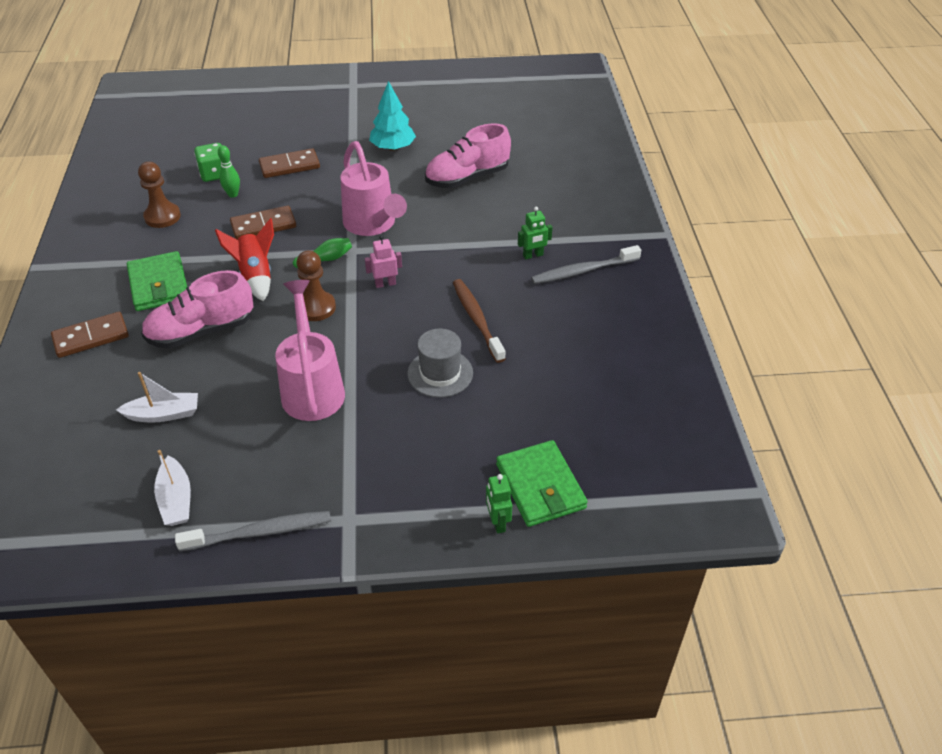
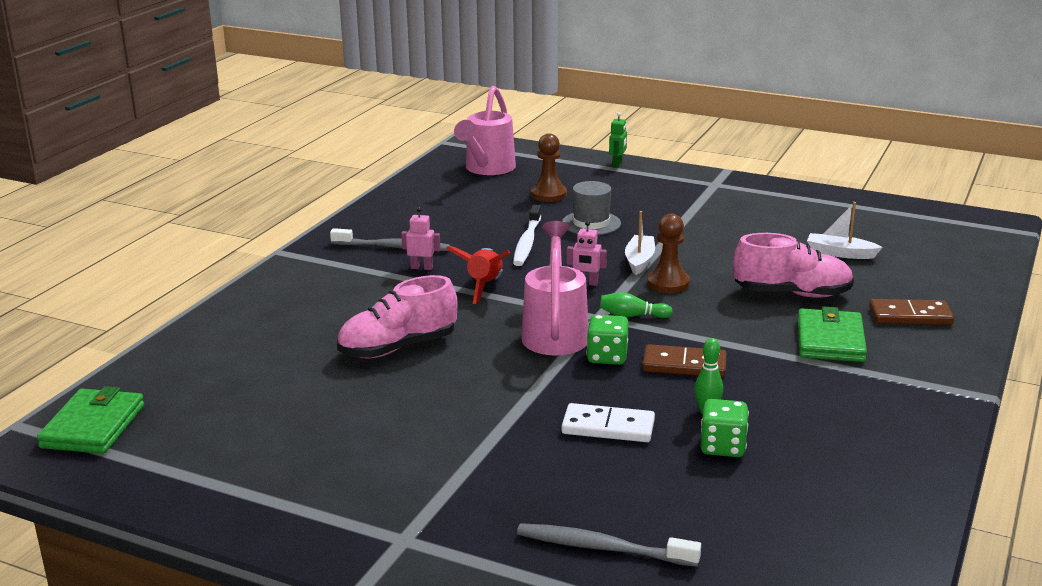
camera: 150 degrees left, 20 degrees down
(162, 217) = (813, 410): brown pawn -> brown pawn (548, 195)
(176, 500) = (837, 214): white boat -> white boat (639, 261)
(256, 276) = (717, 321): red rocket -> red rocket (484, 287)
(260, 532) = (779, 191): grey toothbrush -> grey toothbrush (602, 548)
(289, 166) = (608, 427): brown domino -> white domino
(312, 388) = (704, 239): pink watering can -> pink watering can (487, 169)
(321, 215) = (607, 357): none -> green dice
(393, 148) = (447, 410): turquoise tree -> none
(467, 178) = (398, 348): pink shoe -> pink shoe turned 150 degrees clockwise
(477, 319) = (527, 242): brown toothbrush -> white toothbrush
(533, 255) = (421, 267): green robot -> pink robot
(540, 486) = (575, 169): green wallet -> green wallet (93, 426)

